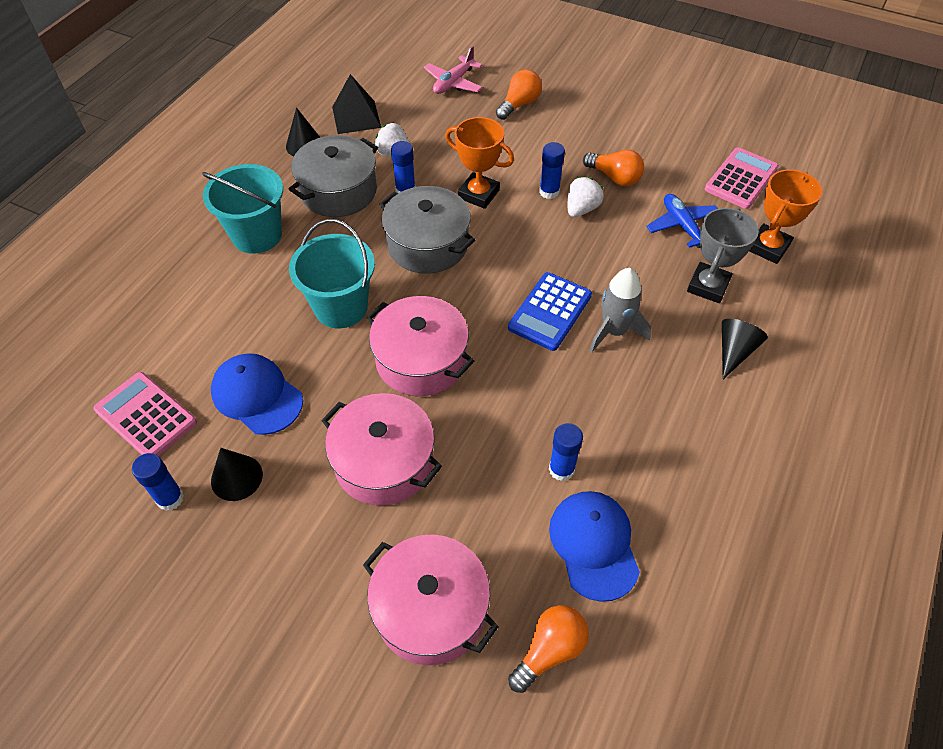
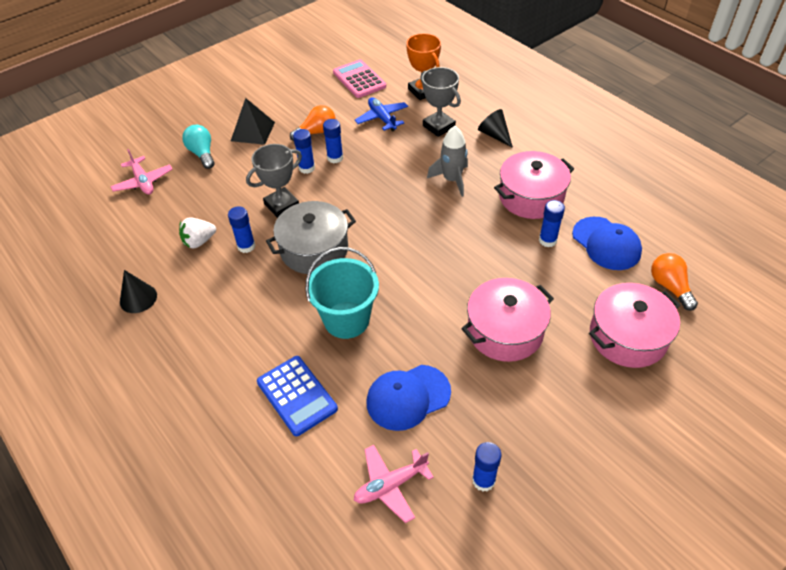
camera: 65 degrees left, 5 degrees down
(146, 416) = (390, 485): pink calculator -> pink plane
(236, 477) = (481, 428): black cone -> none
(257, 235) = (227, 359): turquoise bucket -> none
(338, 191) = (215, 289): grey pot -> none
(356, 117) = (131, 253): black pyramid -> black pyramid (253, 131)
(421, 360) = (424, 285): pink pot -> pink pot (531, 197)
(478, 194) = (281, 205): orange trophy -> grey trophy
(519, 104) = (202, 153): orange light bulb -> turquoise light bulb
(550, 311) = (418, 204): blue calculator -> blue calculator (296, 395)
(581, 209) = (335, 158): white strawberry -> blue glue stick
(594, 545) = (606, 243): blue cap -> blue cap turned 135 degrees counterclockwise
(682, 226) = (382, 118): blue plane -> blue plane turned 60 degrees clockwise

